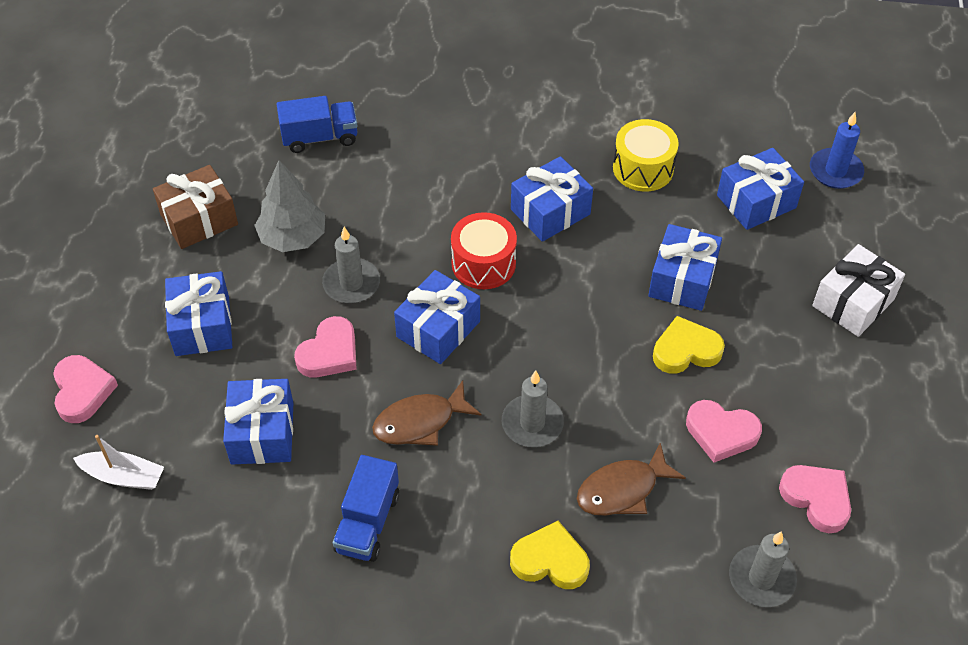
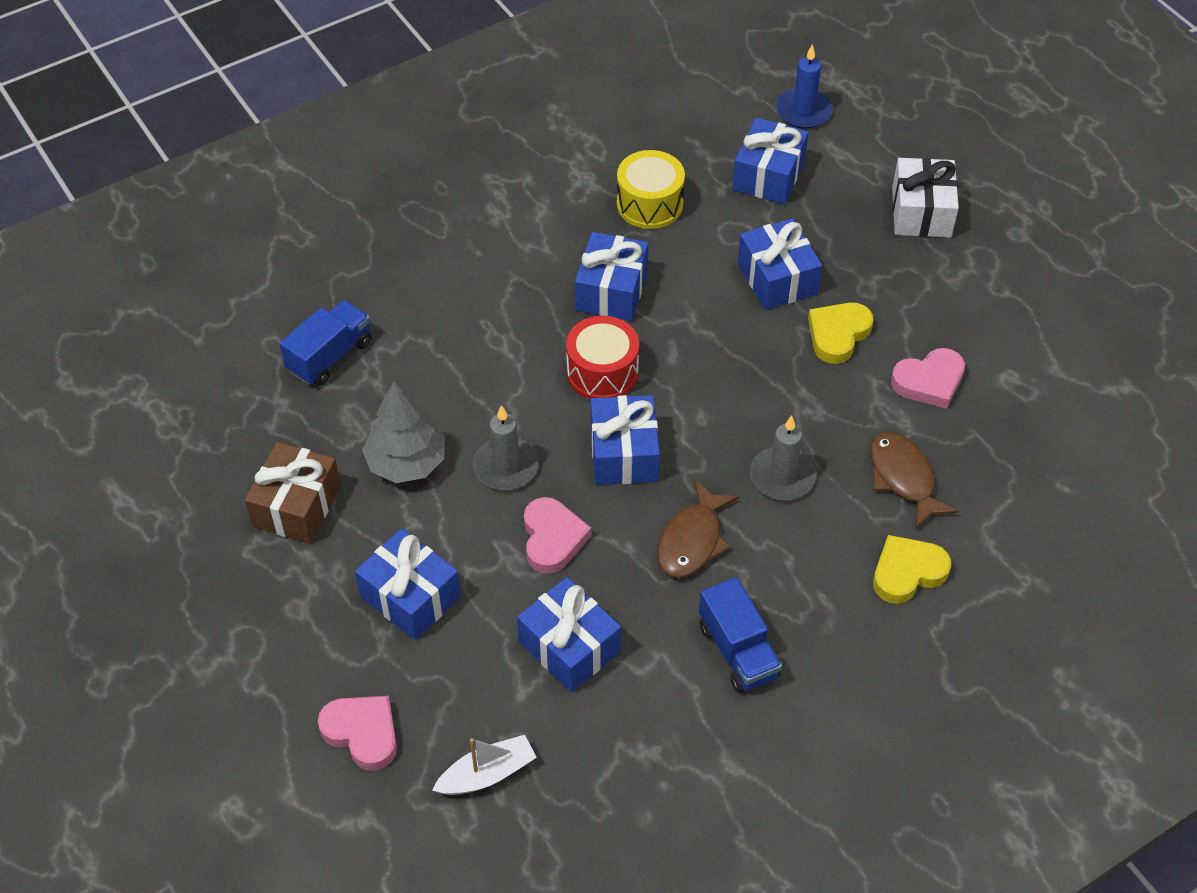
camera: 40 degrees left, 0 degrees up
(622, 489) = (903, 478): brown fish -> brown fish turned 135 degrees clockwise
(761, 578) = (1065, 471): grey candle -> none
(817, 499) = (1044, 383): pink heart -> none

